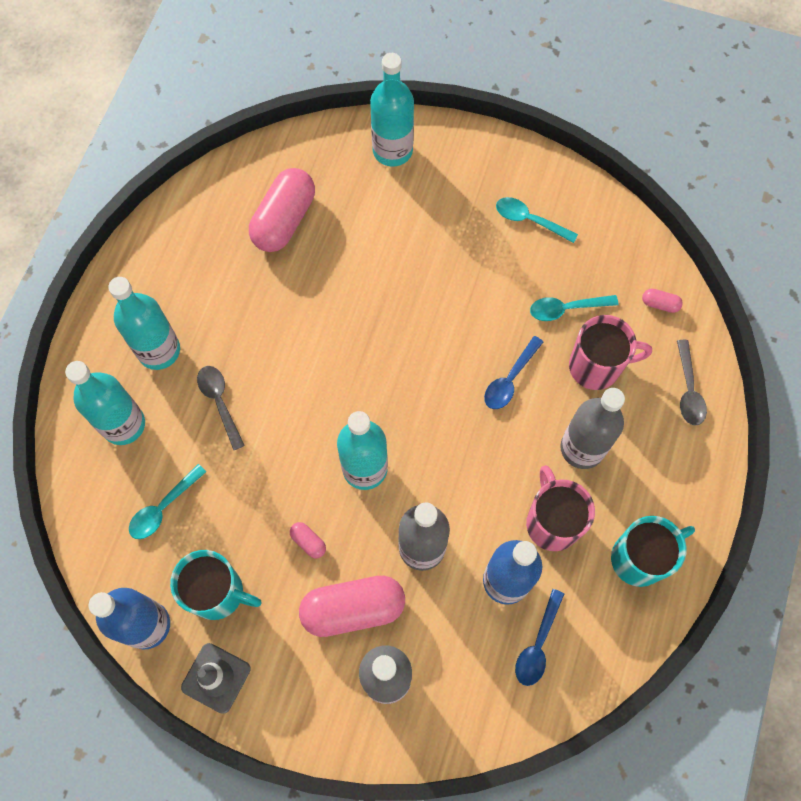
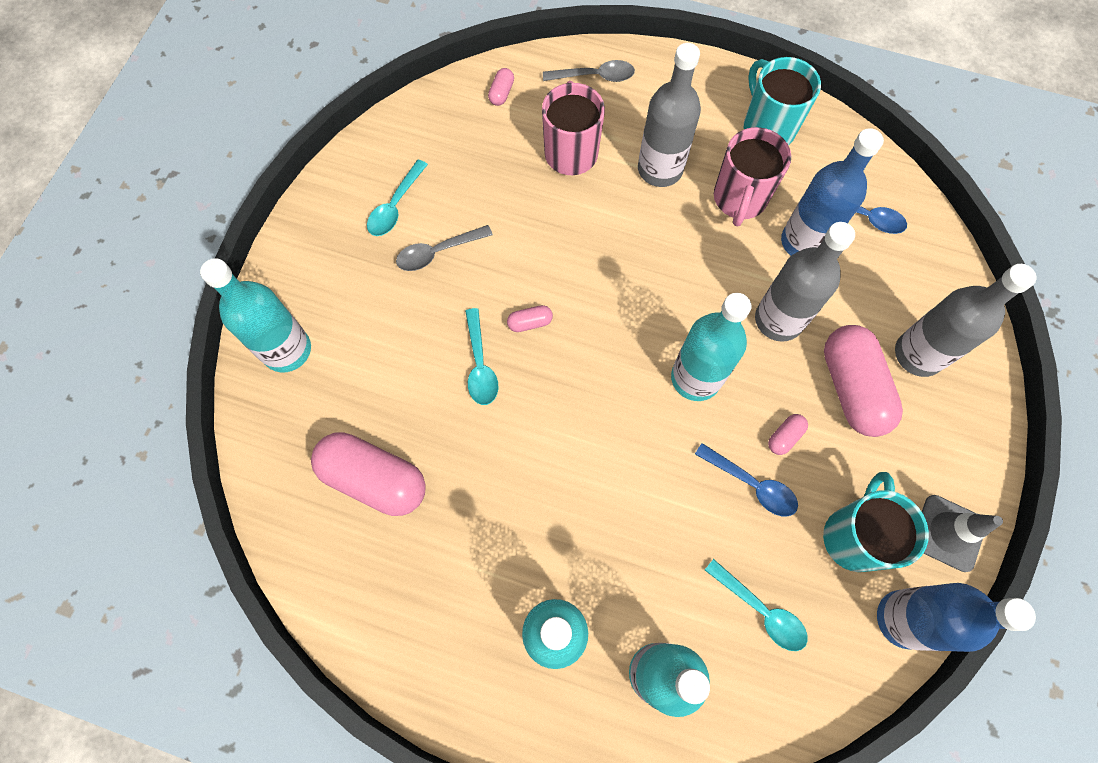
camera: 90 degrees left, 0 degrees up
(219, 402) = (623, 548): grey spoon -> grey spoon (438, 252)
(417, 331) = (530, 322): none -> pink capsule
(510, 379) = (587, 231): blue spoon -> blue spoon (752, 484)
(552, 522) = (739, 199): pink mug -> pink mug turned 60 degrees counterclockwise
(566, 309) = (505, 176): turquoise spoon -> turquoise spoon (480, 365)

